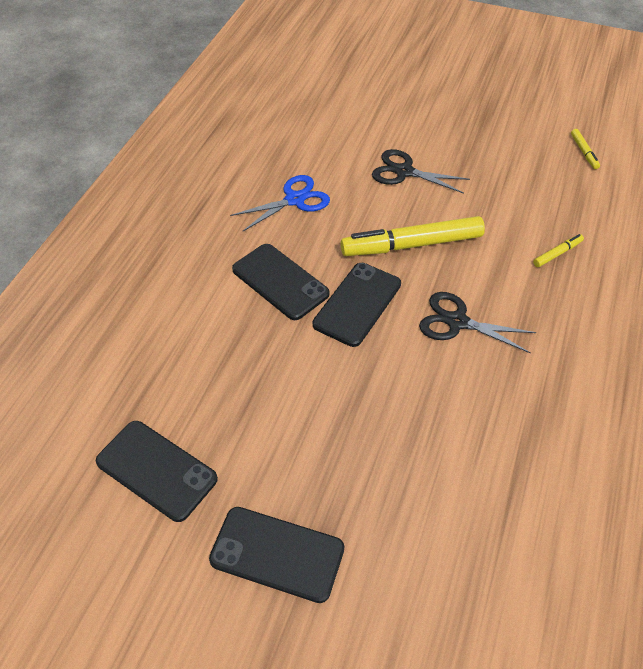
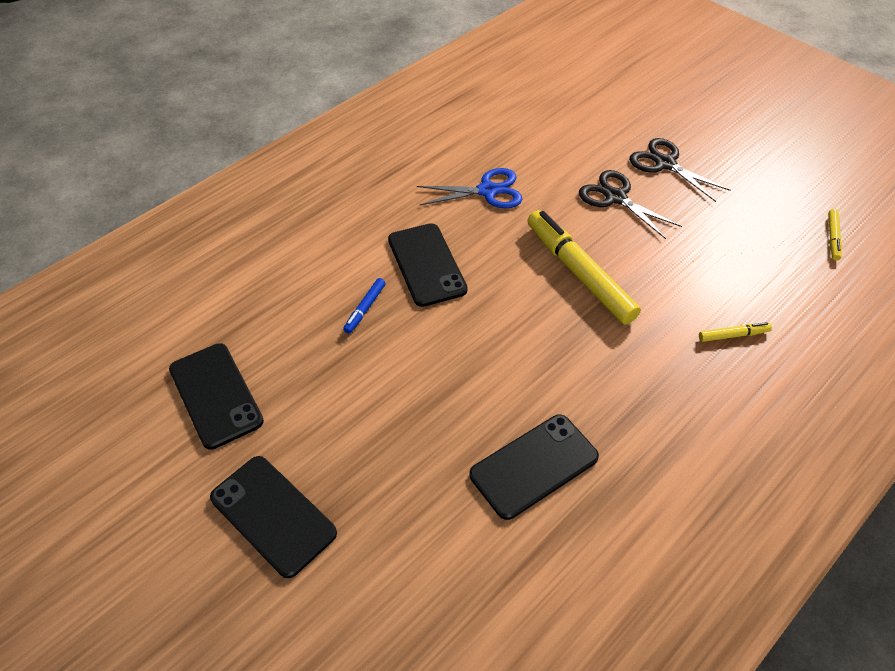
camera: 25 degrees right, 0 degrees up
(248, 340) = (365, 309): none -> blue marker
(357, 304) = (488, 312): black phone -> black phone (534, 466)
(412, 245) = (579, 273): yellow marker -> yellow marker turned 45 degrees clockwise
(457, 322) = (579, 366): black scissors -> black scissors (665, 163)

